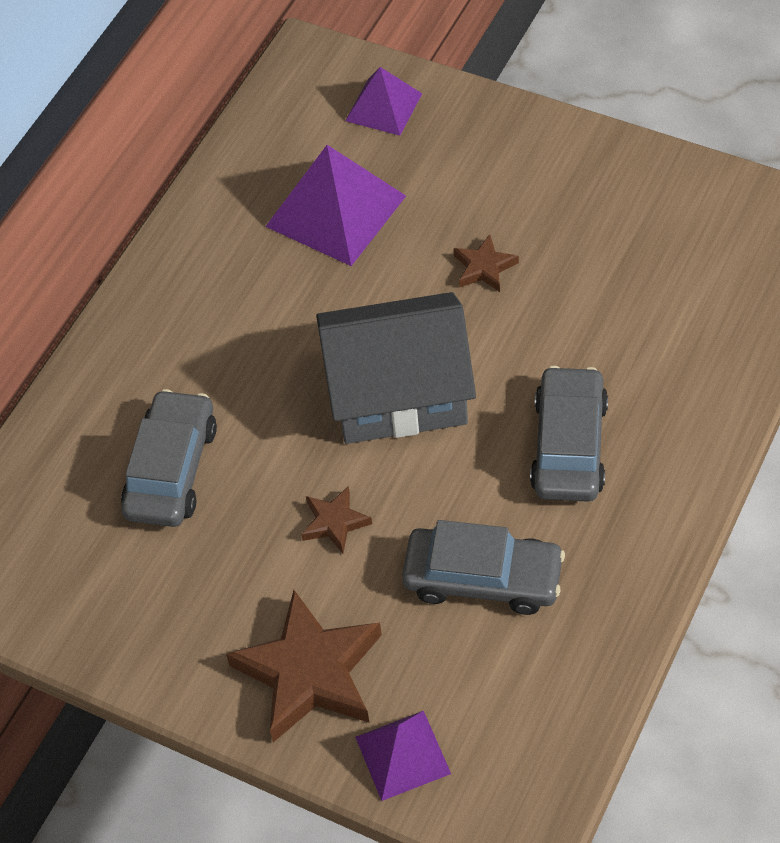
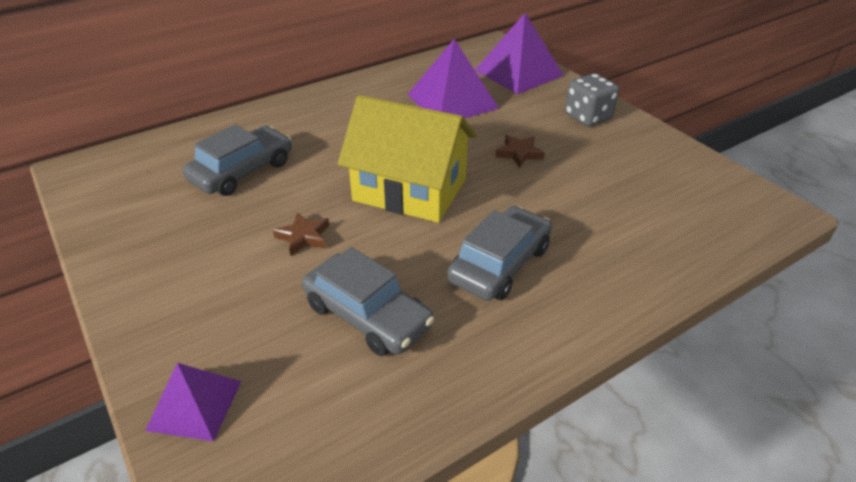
camera: 25 degrees right, 15 degrees down
(309, 673) = (195, 314): brown star -> none
(383, 107) = (518, 72): purple pyramid -> purple pyramid, size x1.66
(398, 393) = (410, 190): grey house -> yellow house
(526, 157) = (588, 117): none -> grey dice

